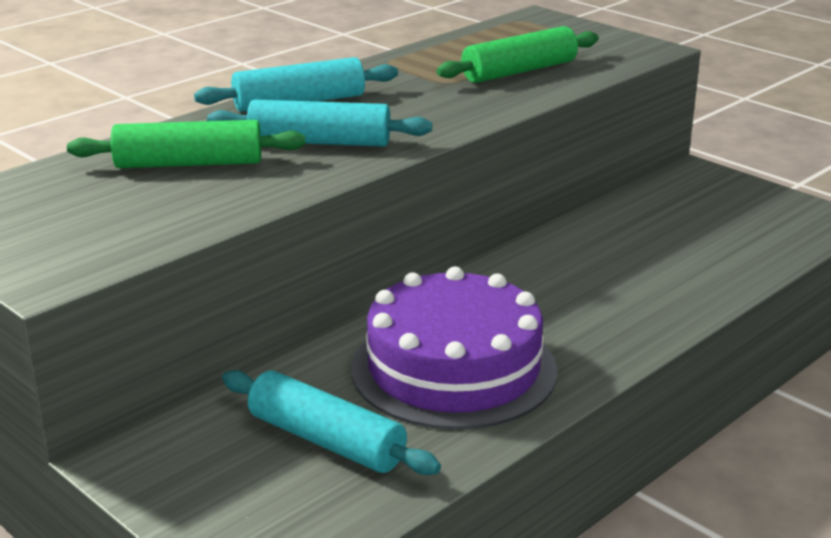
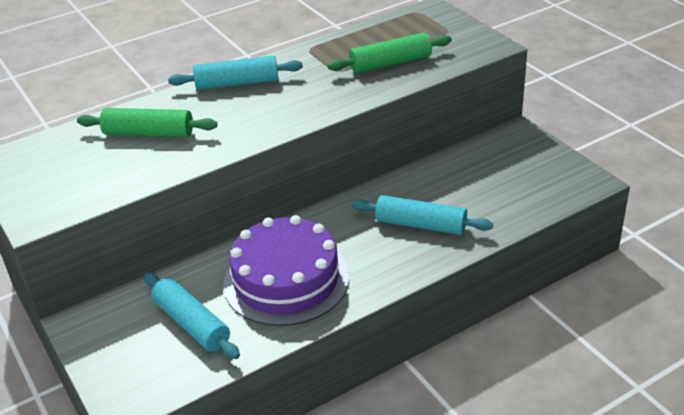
camera: 15 degrees right, 10 degrees up
(320, 142) = (233, 121): turquoise rolling pin -> turquoise rolling pin (421, 225)

